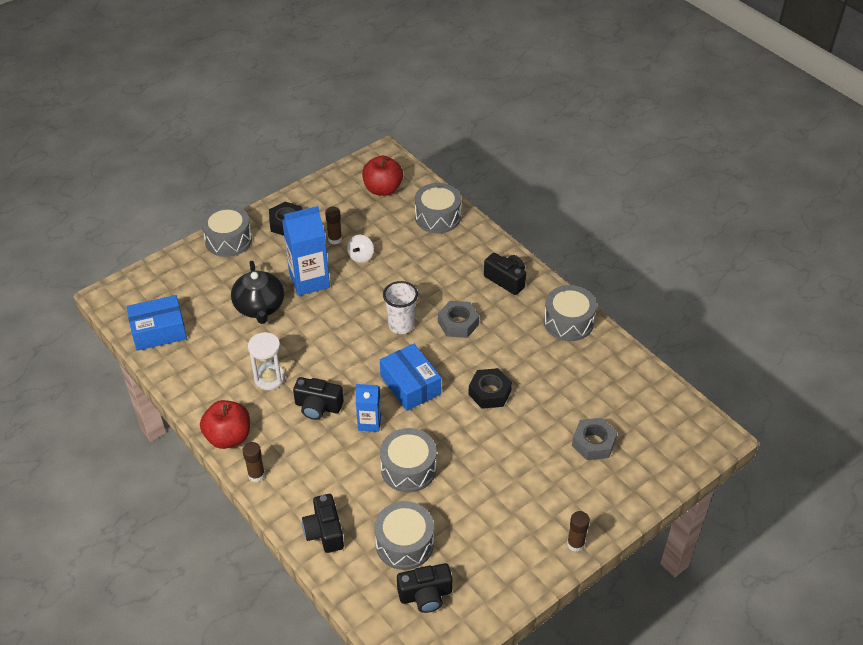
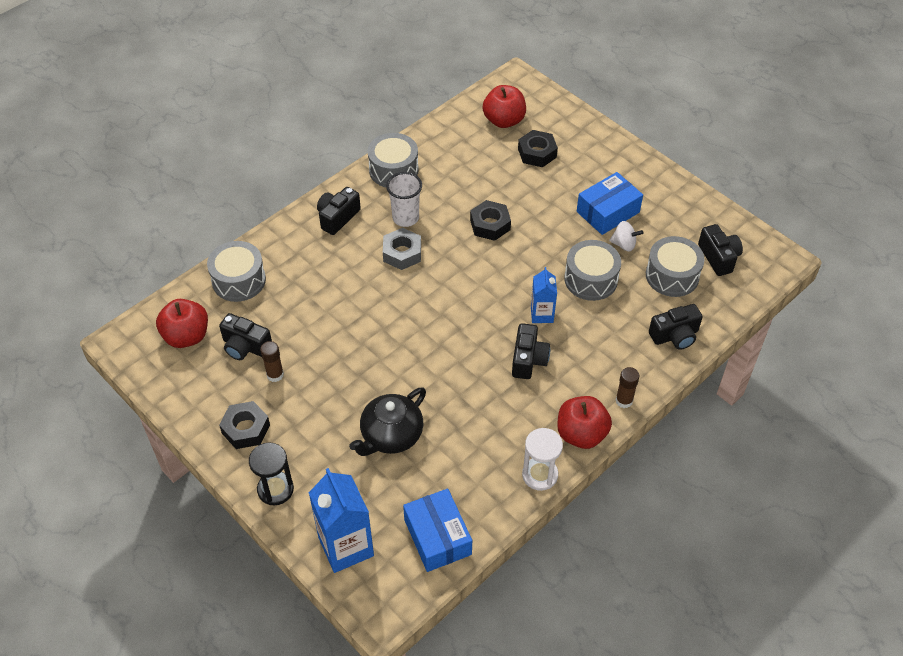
camera: 95 degrees left, 5 degrees up
(228, 240) = (275, 489): grey drum -> black hourglass
(259, 307) = (391, 435): black teapot -> black teapot turned 150 degrees clockwise
(269, 378) = (496, 409): white hourglass -> white hourglass (540, 475)
(309, 280) = (345, 391): blue carton -> blue carton (346, 546)
(361, 256) = (304, 346): white spinning top -> white spinning top (624, 244)
(366, 222) = (245, 346): none -> black camera
(401, 325) = (408, 300): white cup -> white cup (405, 218)
(410, 385) = (489, 286): blue box -> blue box (608, 212)
(575, 544) = (643, 164): brown glue stick -> none
(593, 443) = (537, 153): grey nut -> black nut
(645, 418) = (504, 120): none -> red apple

